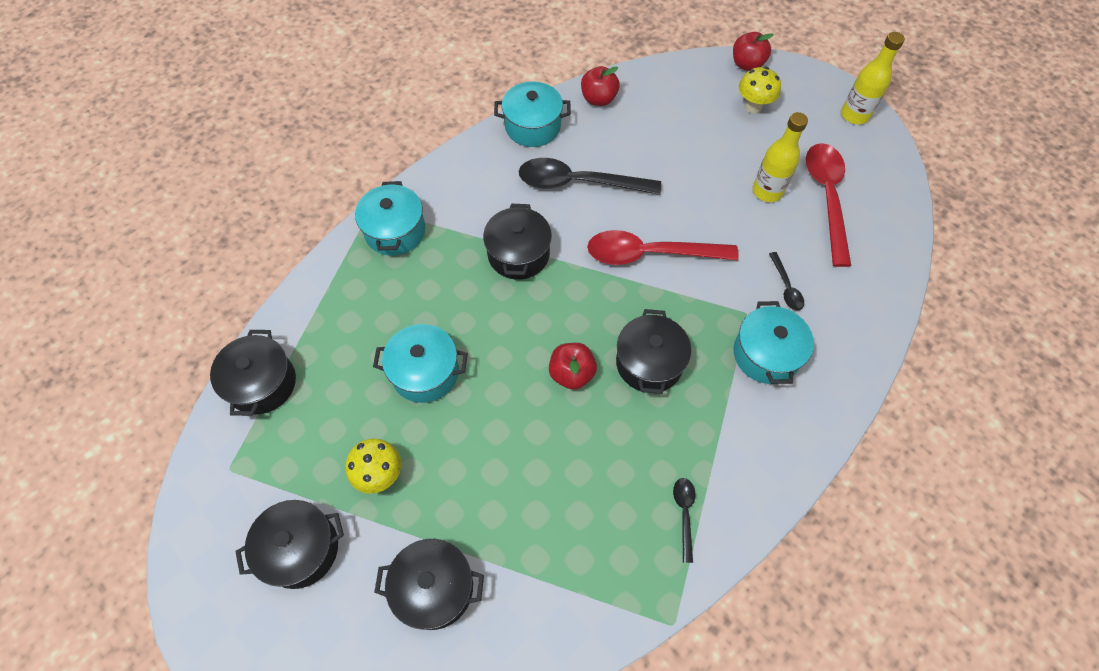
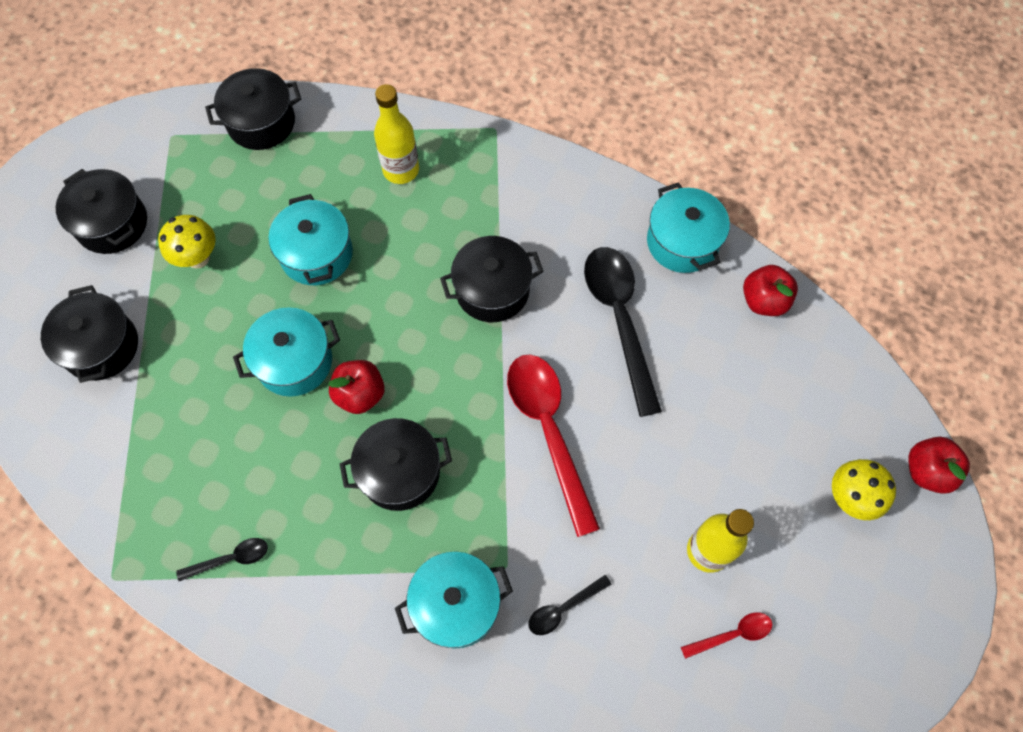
camera: 70 degrees right, 5 degrees up
(395, 231) = (474, 161): turquoise pot -> turquoise pot (294, 361)
(826, 197) = (732, 634): red spoon -> red spoon, size x0.46
(854, 115) = (908, 648): yellow bottle -> yellow bottle (401, 170)

